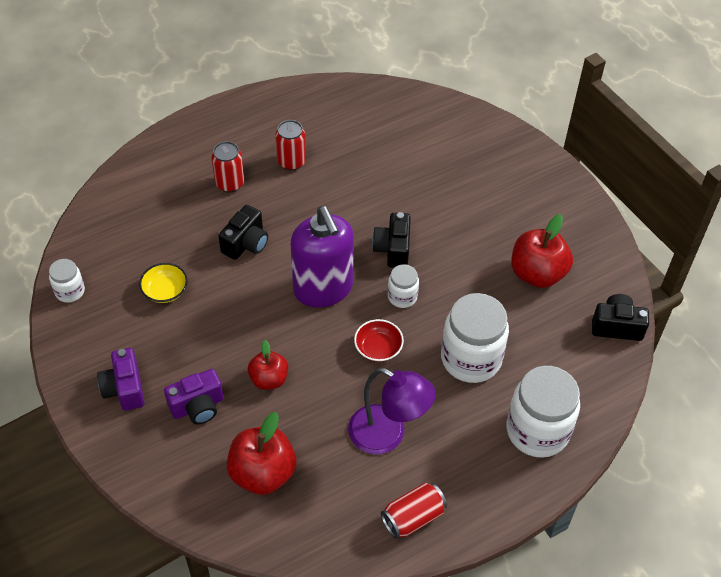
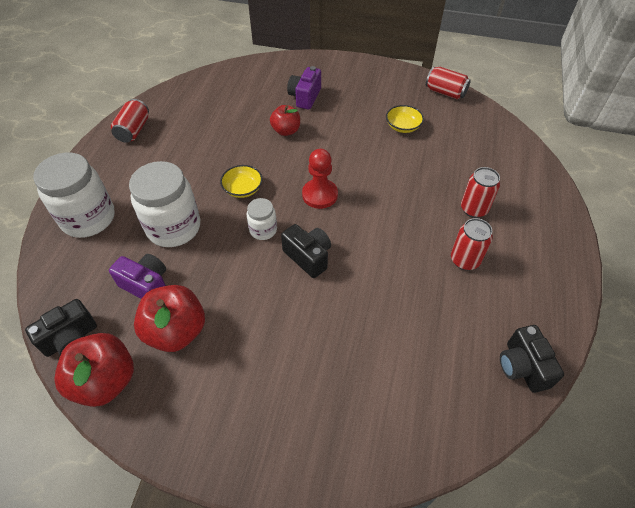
camera: 135 degrees right, 0 degrees up
(70, 291) = (445, 92): white jar -> red can
(124, 388) = (350, 80): purple camera -> purple camera (146, 285)
(246, 243) = (403, 182): black camera -> black camera (522, 367)
(262, 473) = (235, 97): red apple -> red apple (105, 381)
(323, 289) = (320, 195): purple soap dispenser -> red pawn
(378, 348) = (243, 189): red bowl -> yellow bowl
(387, 435) = (186, 153): purple lamp -> none

